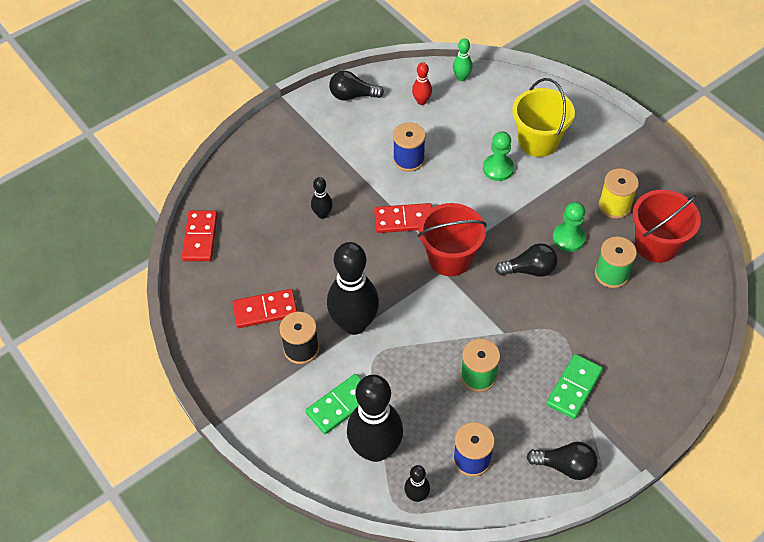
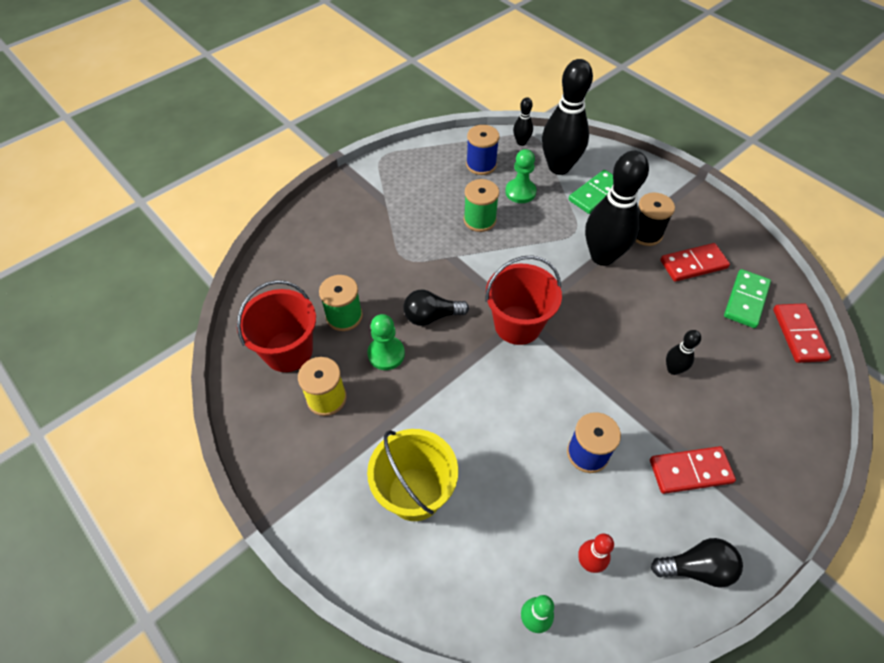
camera: 175 degrees right, 0 degrees up
(404, 220) = (576, 367): red domino -> red domino (690, 471)
(498, 168) = (469, 445): green pawn -> green pawn (520, 192)
(565, 466) = (407, 163): black light bulb -> none
(574, 387) = (394, 215): green domino -> green domino (746, 300)

